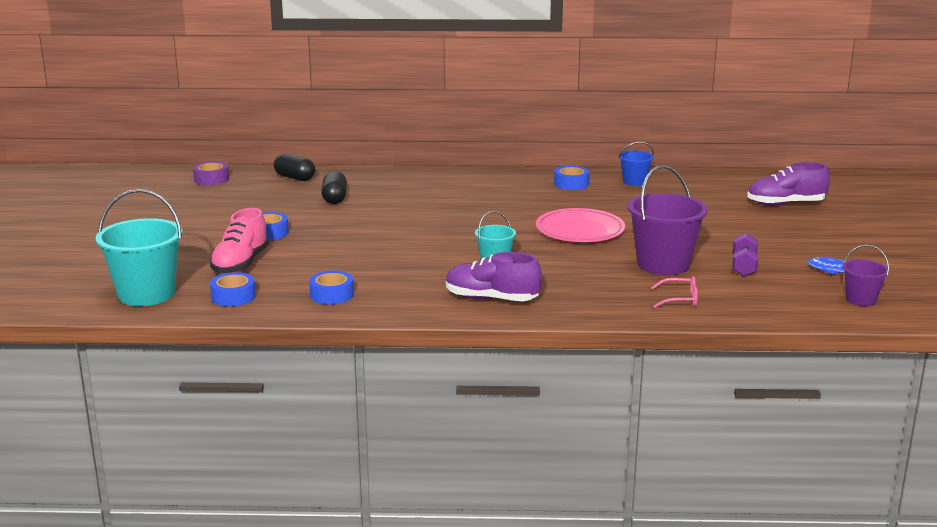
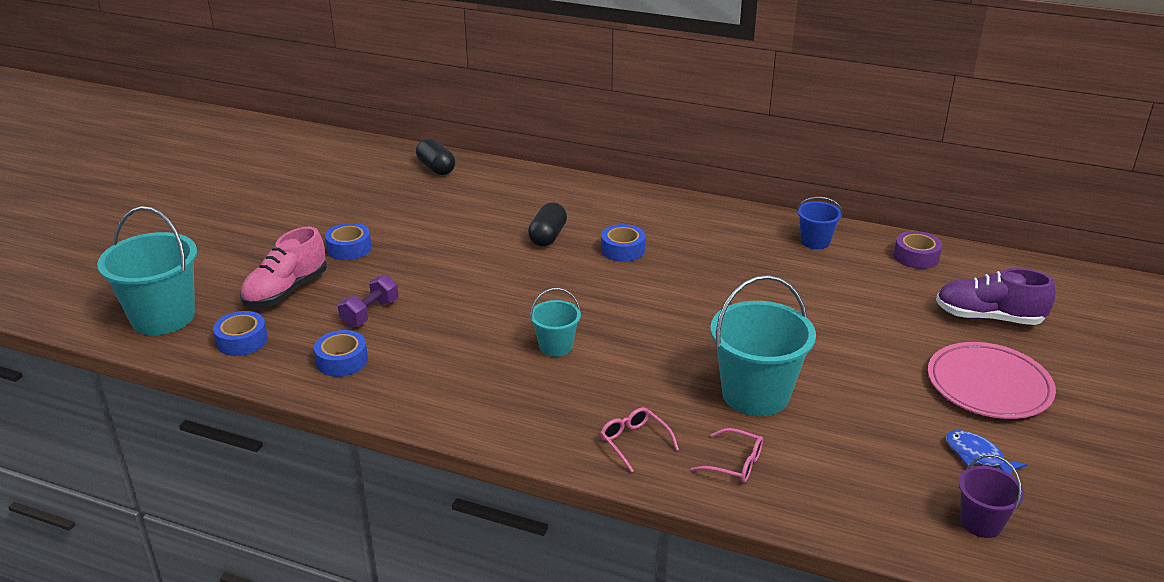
camera: 20 degrees right, 10 degrees up
(211, 179) = (352, 156): purple tape -> purple tape (916, 257)
(334, 198) = (454, 207): black capsule -> black capsule (548, 236)
(491, 299) = (508, 408): purple shoe -> none
(571, 184) = (735, 232): blue tape -> blue tape (622, 250)
(580, 230) = (692, 313): pink plate -> pink plate (989, 385)
(600, 301) = (634, 442): none -> pink glasses
(663, 264) = (755, 394): purple bucket -> turquoise bucket
(744, 266) = (858, 421): purple dumbbell -> purple dumbbell (370, 313)

